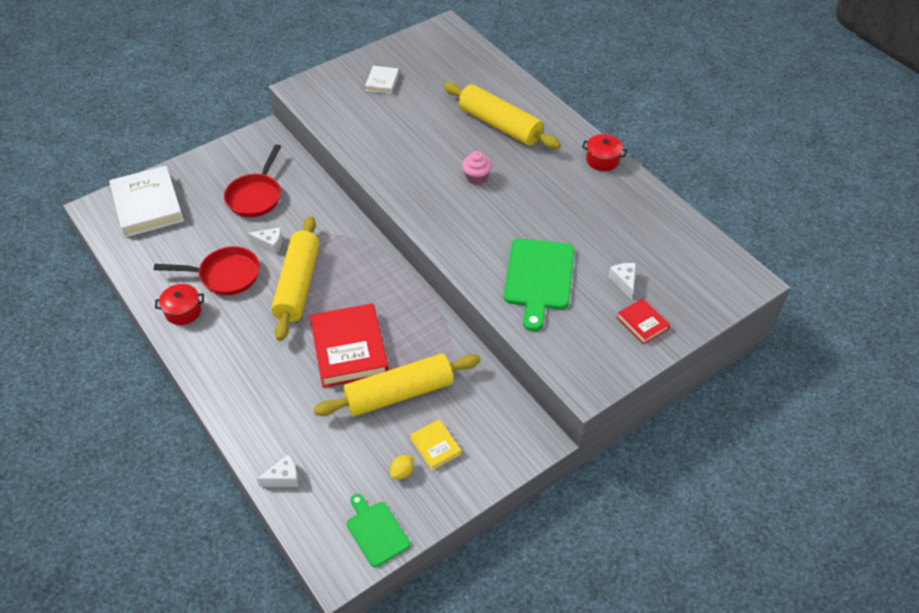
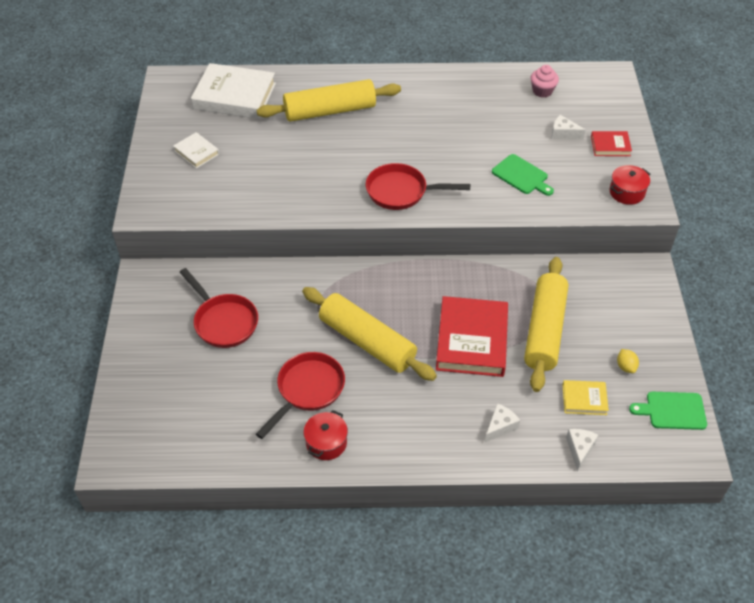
camera: 55 degrees left, 0 degrees up
(148, 205) = (151, 413): white book -> white book (234, 96)
(270, 244) = (298, 339): white cheese -> white cheese (500, 426)
(349, 349) = (471, 340): red book -> red book turned 75 degrees clockwise
(435, 446) = (614, 333): yellow book -> yellow book (584, 399)
(445, 212) = (401, 192): none -> red pan
(476, 177) = (378, 154): pink cupcake -> pink cupcake (542, 91)
(538, 278) = (521, 176): green cutting board -> green cutting board, size x0.60
(602, 160) = (427, 78): red pot -> red pot (627, 192)

